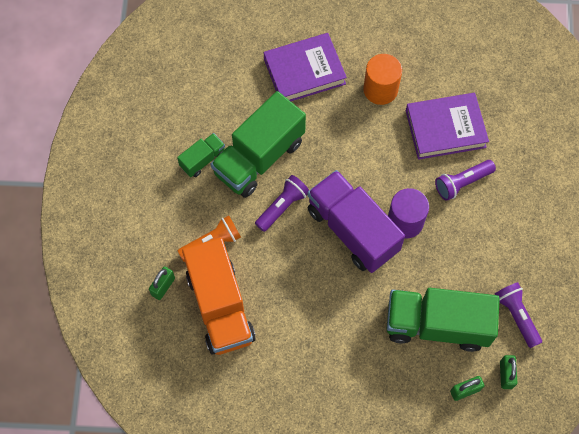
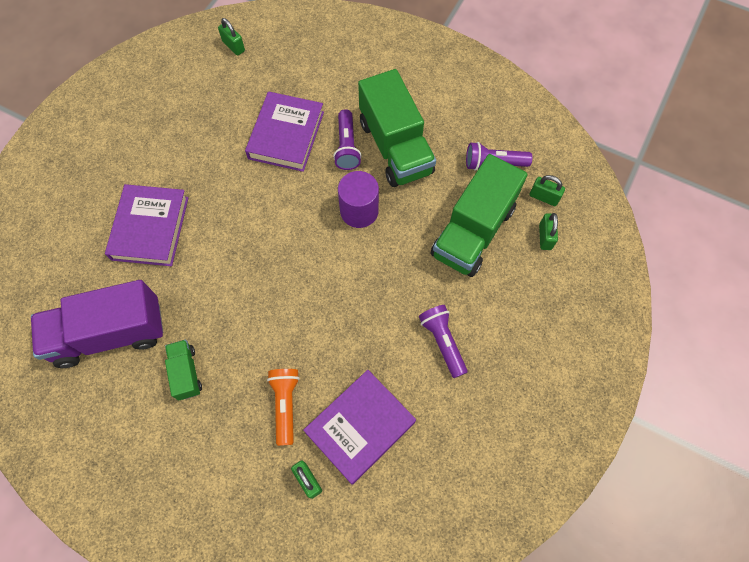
camera: 65 degrees left, 0 degrees up
(220, 306) = (360, 427): orange truck -> purple book
(259, 157) = (217, 314): green truck -> green truck (395, 147)
(282, 206) = (283, 315): purple flashlight -> purple flashlight (442, 342)
(352, 230) = (343, 261): purple truck -> purple truck (110, 333)
(380, 89) = (213, 170): orange cylinder -> none
(510, 42) = (233, 46): none -> green padlock

